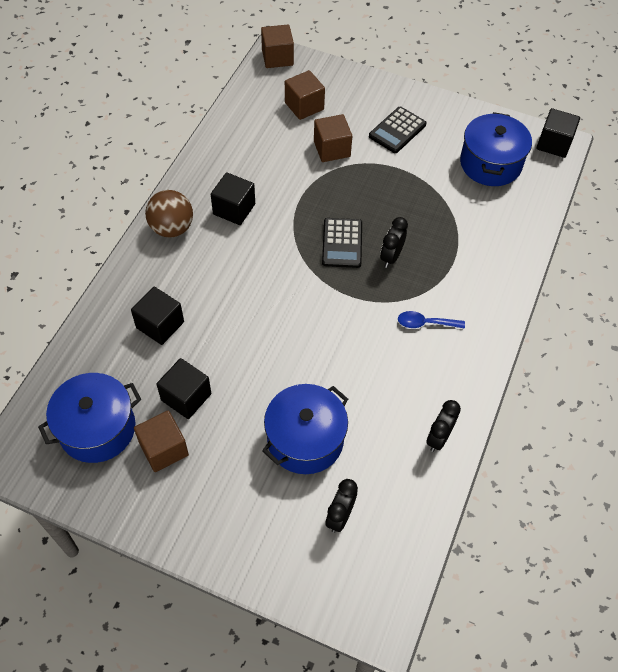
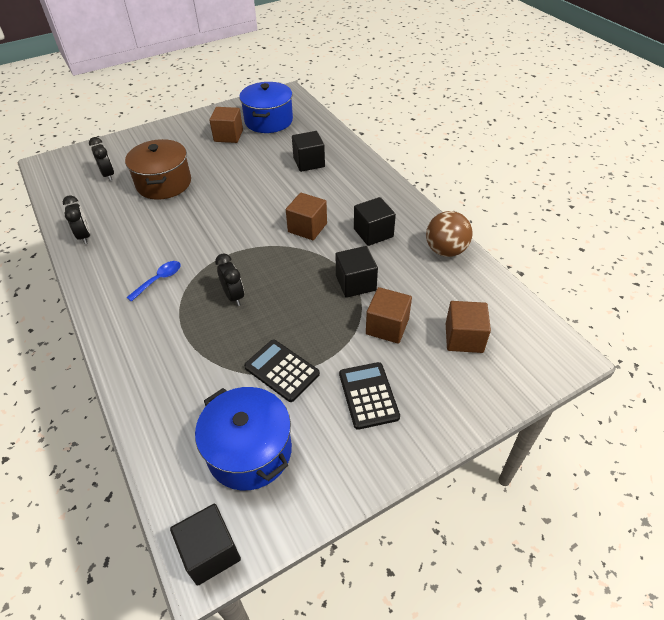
camera: 130 degrees right, 10 degrees down
(172, 228) = (385, 196): brown ball -> brown ball (445, 250)
(186, 397) = (248, 153): black cube -> black cube (355, 283)
(277, 57) = (559, 356): brown cube -> brown cube (307, 228)
(305, 439) = (164, 183): blue pot -> brown pot
(342, 243) = (278, 275): black calculator -> black calculator (282, 370)

